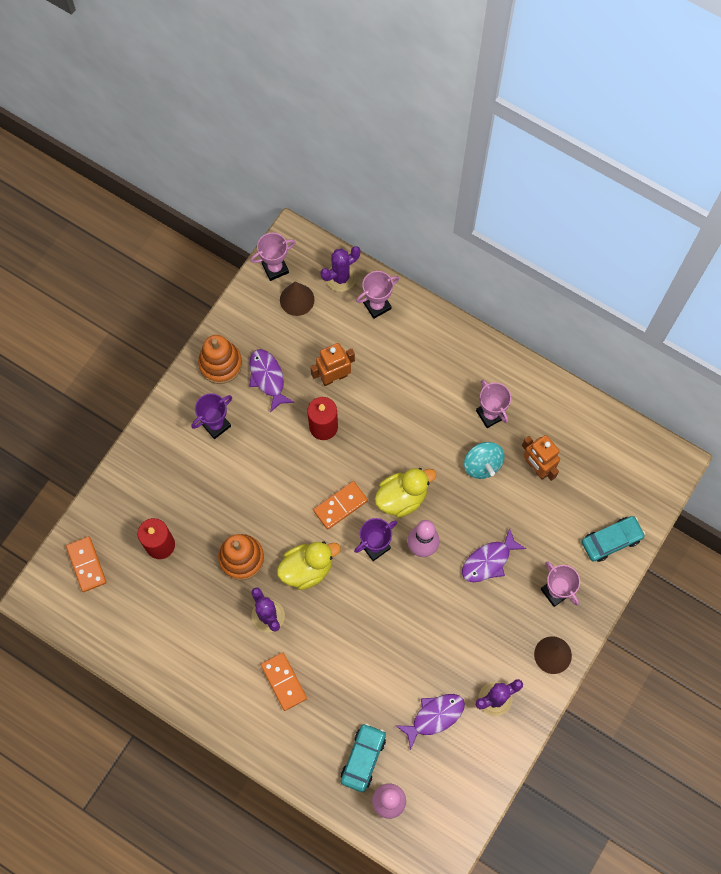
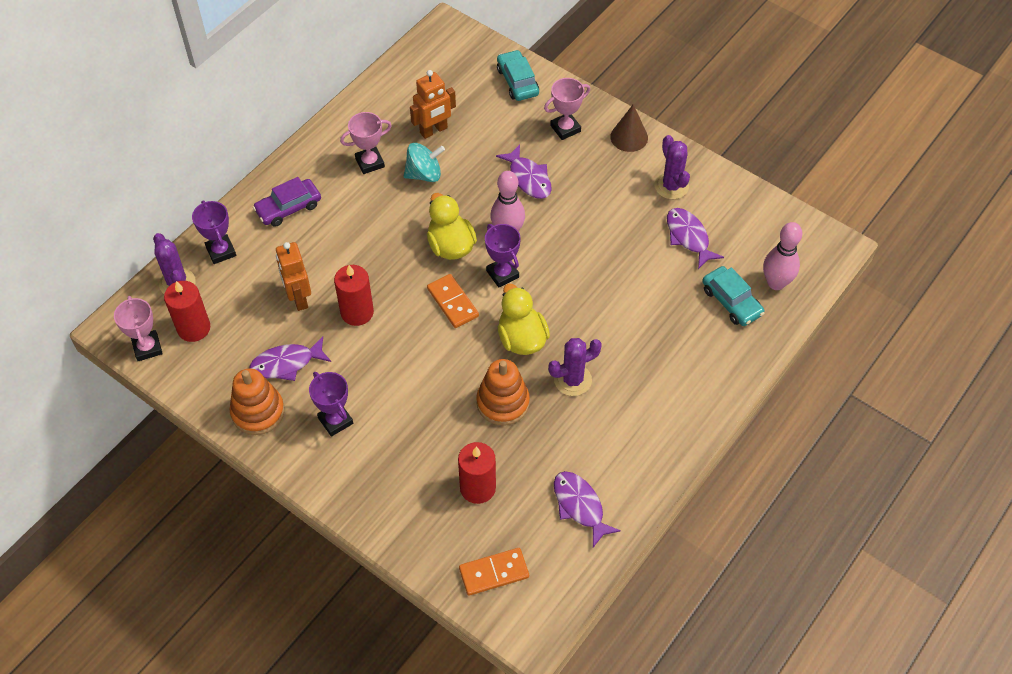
camera: 85 degrees left, 15 degrees down
(147, 629) = (580, 506): none -> purple fish
(283, 681) = (648, 369): orange domino -> none
(297, 299) = (193, 328): brown cone -> red candle
(363, 758) = (731, 301): turquoise car -> turquoise car turned 150 degrees counterclockwise
(377, 305) = (221, 251): pink trophy -> purple trophy
(430, 352) = (288, 208): none -> purple car

